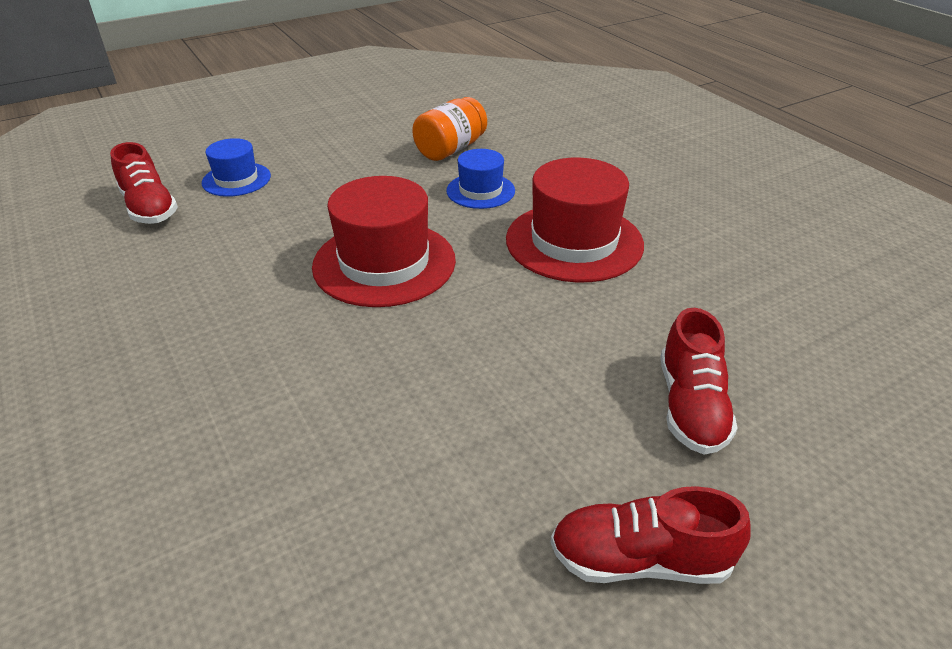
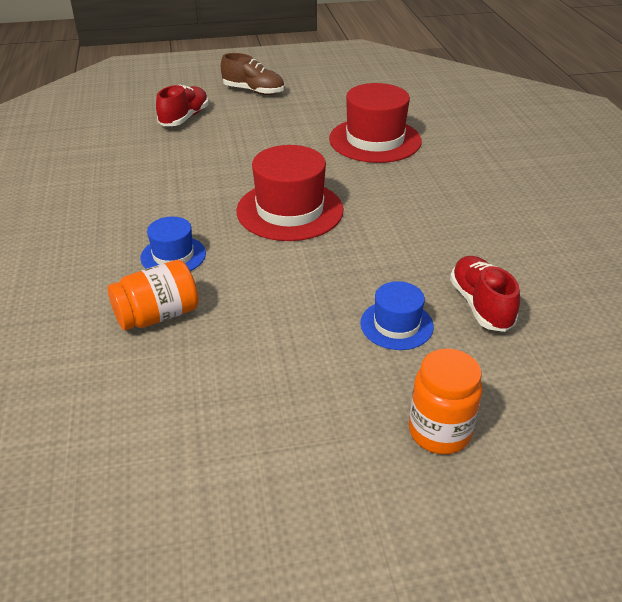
camera: 160 degrees left, 0 degrees up
(205, 131) = (439, 432): none -> orange jar
(574, 242) = (148, 197): red hat -> red hat (375, 140)
(640, 560) = (253, 91): red shoe -> brown shoe

